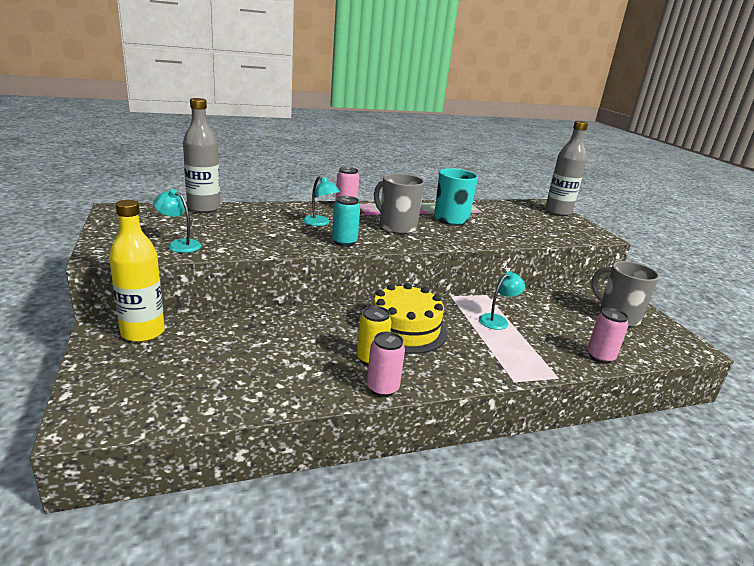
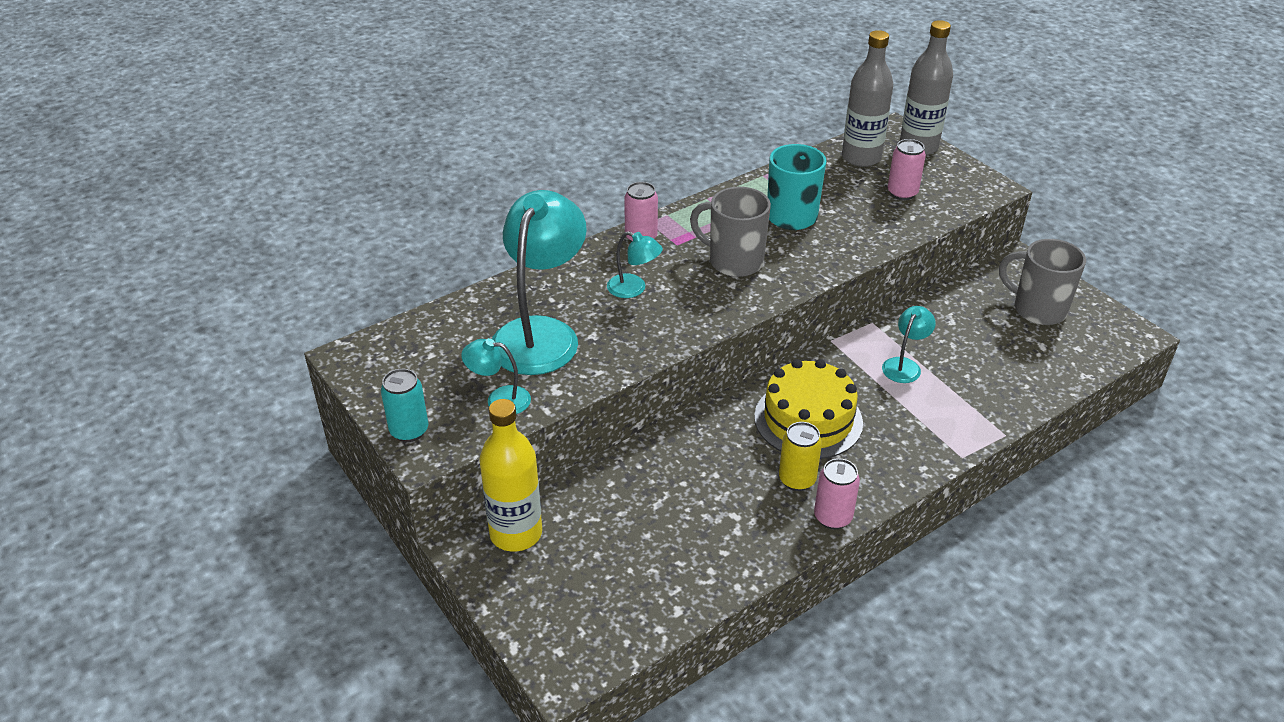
camera: 15 degrees left, 15 degrees up
(204, 208) = (460, 310): grey bottle -> grey bottle (861, 158)
(240, 226) = (541, 333): none -> turquoise lamp
(344, 242) = (691, 320): turquoise can -> turquoise can (409, 431)
(600, 357) = (1039, 386): pink can -> pink can (902, 193)

